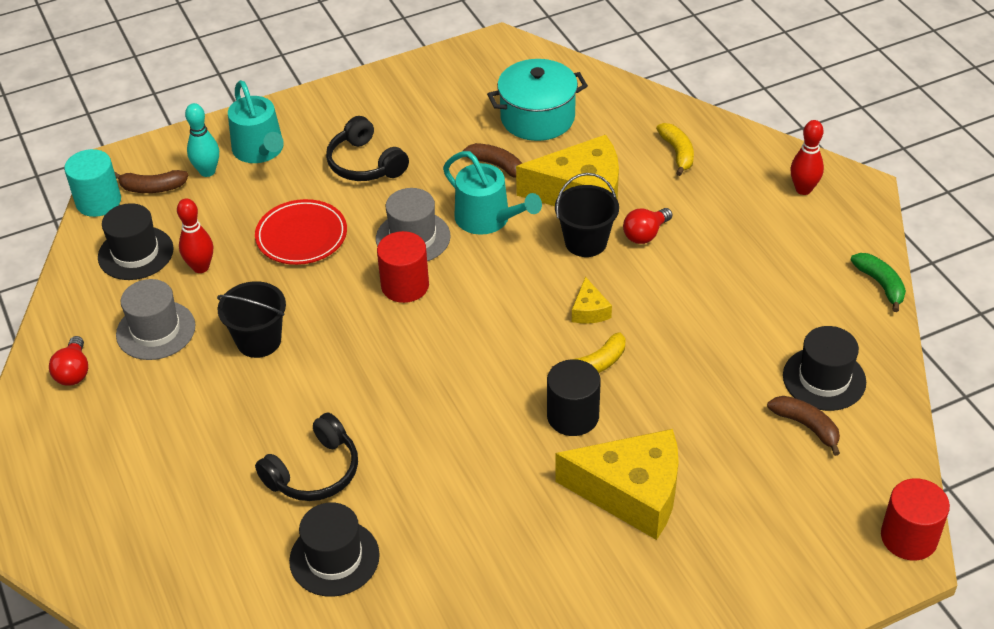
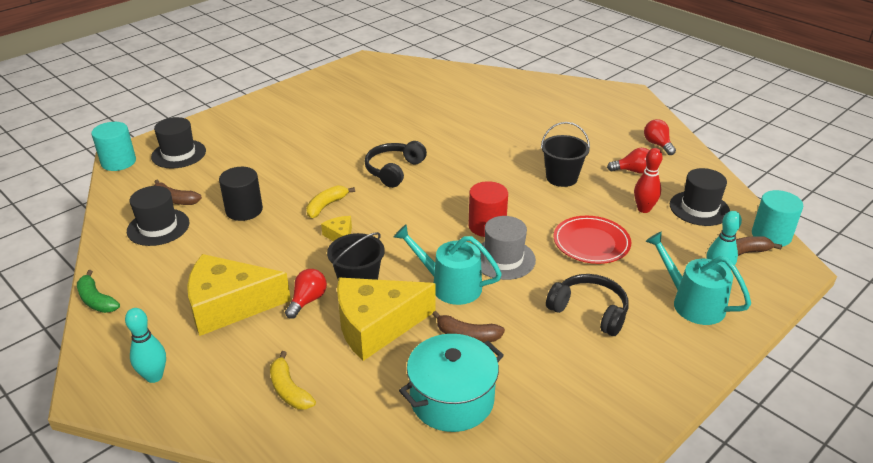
camera: 160 degrees right, 10 degrees down
(156, 330) = (633, 171): grey hat -> red light bulb
(314, 472) = (476, 131): black headphones -> black headphones (394, 170)
(334, 558) = (441, 106): black hat -> black hat (178, 154)
(573, 416) = (333, 178): black cylinder -> black cylinder (244, 210)
(631, 493) = (287, 152): yellow cheese -> yellow cheese (229, 305)
(803, 189) = (154, 376): red bowling pin -> turquoise bowling pin
(909, 537) = (118, 162): red cylinder -> turquoise cylinder

